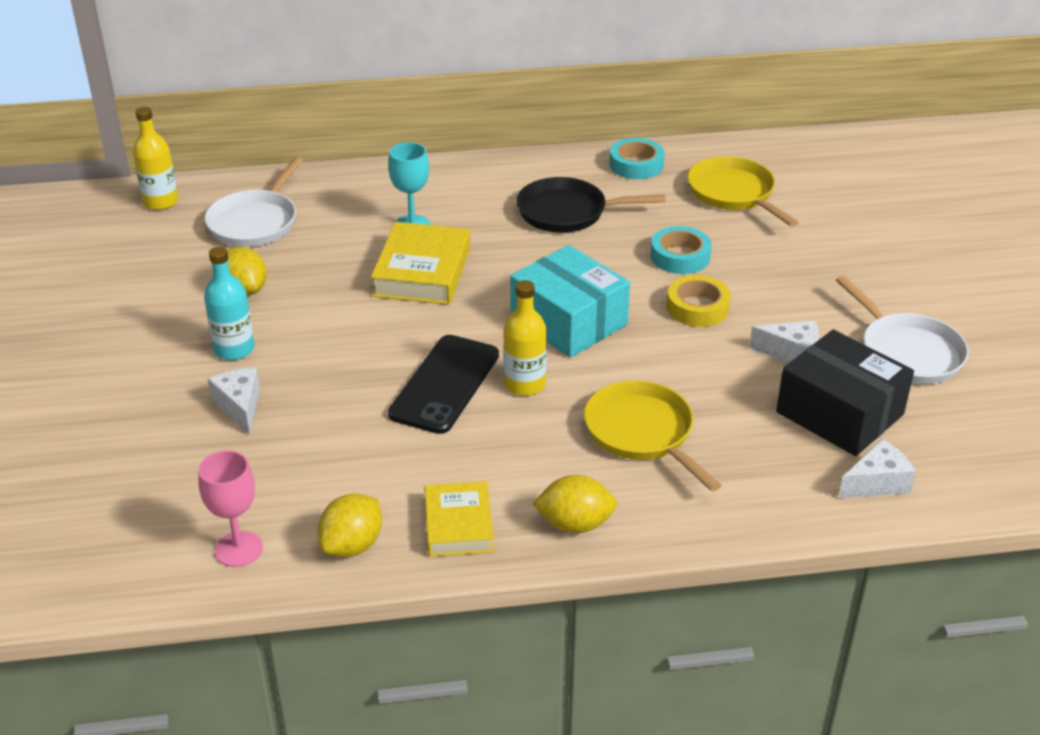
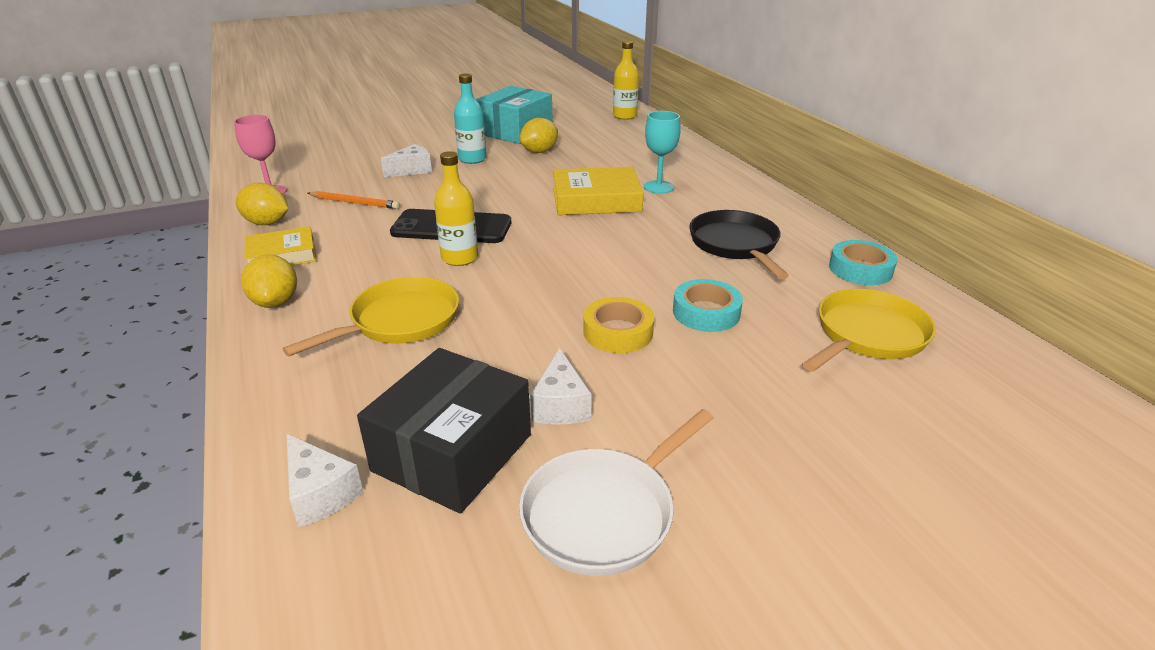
camera: 75 degrees right, 5 degrees down
(256, 222) = (622, 142): white pan -> none
(327, 462) = (355, 203): none -> orange pencil
(568, 321) = (558, 266): turquoise box -> turquoise box (515, 131)

